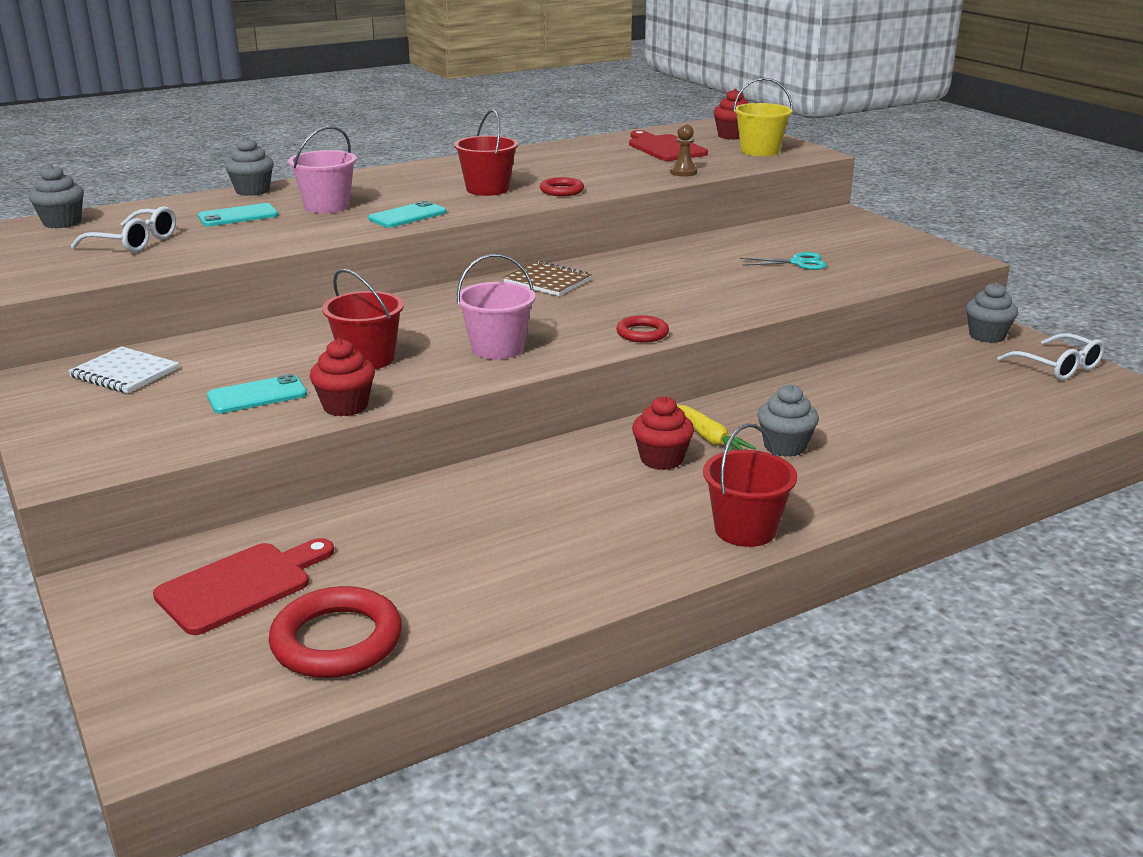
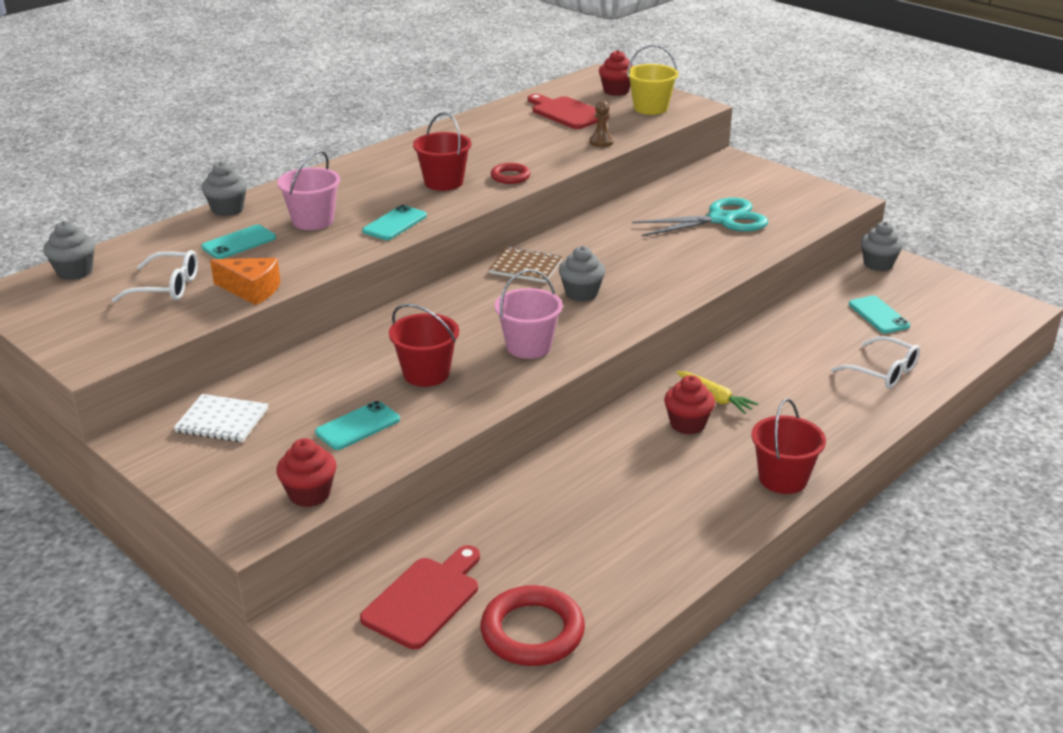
camera: 15 degrees left, 5 degrees up
(214, 252) = (251, 290): none -> orange cheese
(345, 406) = (441, 425): red cupcake -> red cupcake (309, 494)
(642, 333) = (637, 313): red ring -> none
(785, 446) = (775, 397): grey cupcake -> grey cupcake (581, 293)
(798, 263) = (721, 219): turquoise scissors -> turquoise scissors, size x1.84
(961, 383) = (878, 315): none -> turquoise phone
(1058, 367) = (942, 288): white glasses -> white glasses (883, 372)

